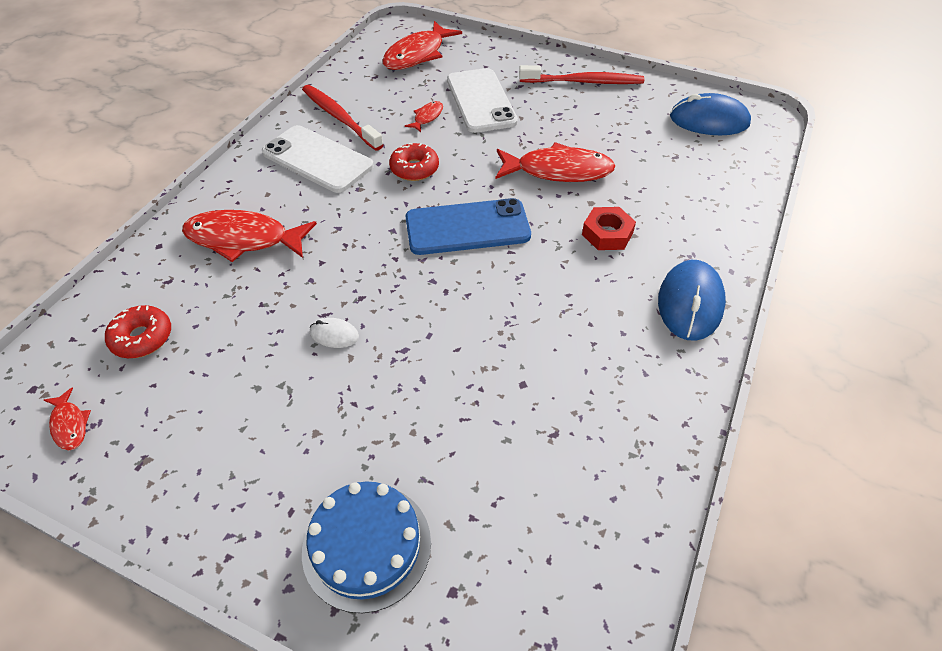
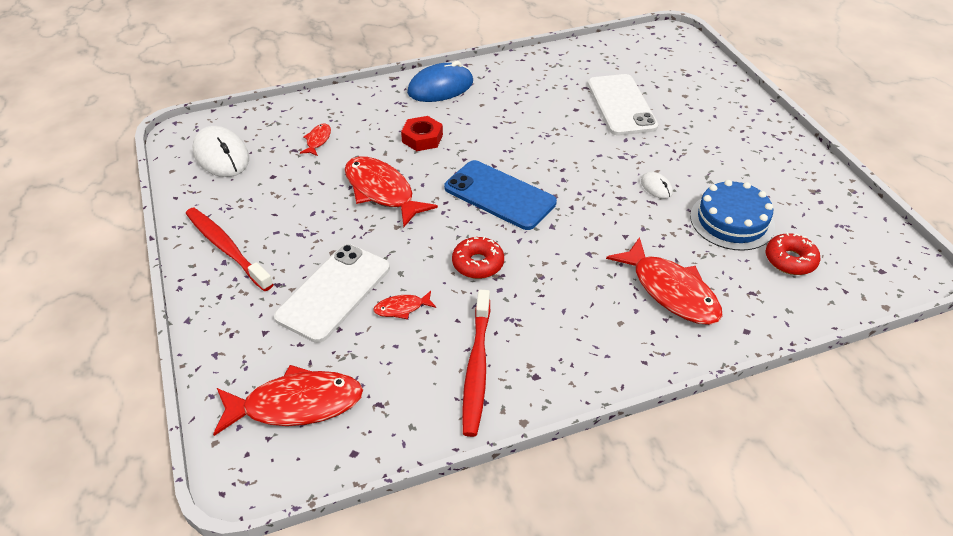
camera: 135 degrees left, 5 degrees down
(69, 425) = (857, 233): red fish -> red fish (318, 140)
(317, 159) = (546, 330): white phone -> white phone (621, 105)
(366, 546) = (713, 103): blue cake -> blue cake (732, 221)
(709, 120) = (221, 155): blue mouse -> white mouse

